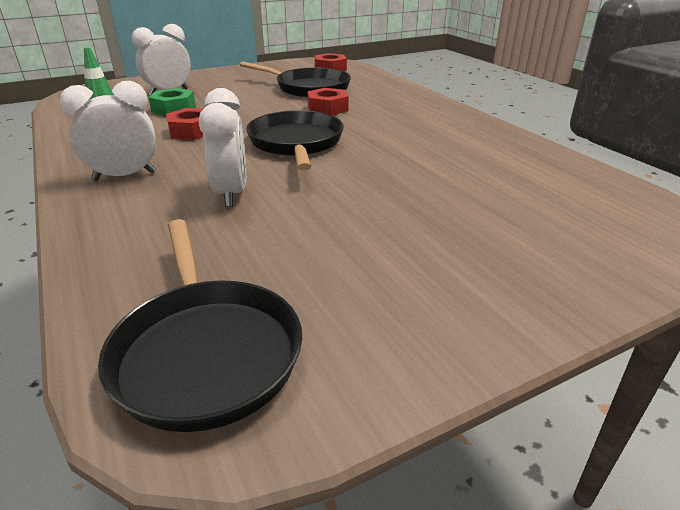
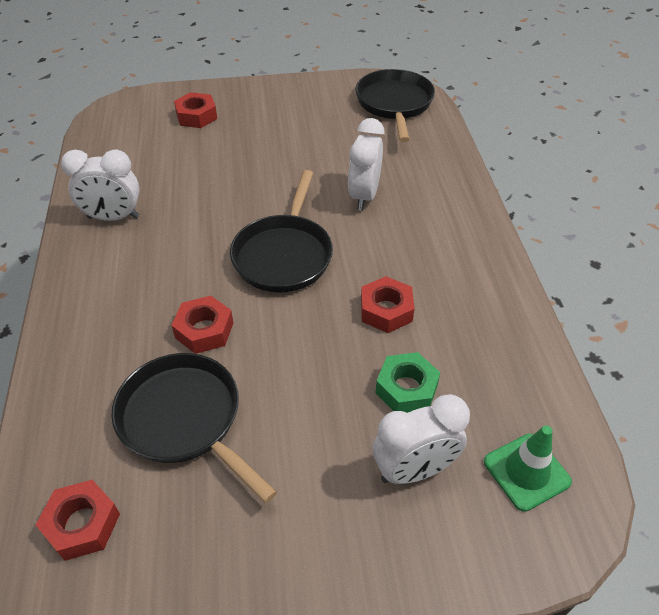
camera: 160 degrees left, 15 degrees up
(124, 176) = (449, 238): white clock -> white clock (113, 217)
(549, 241) = (196, 116): none -> red nut

